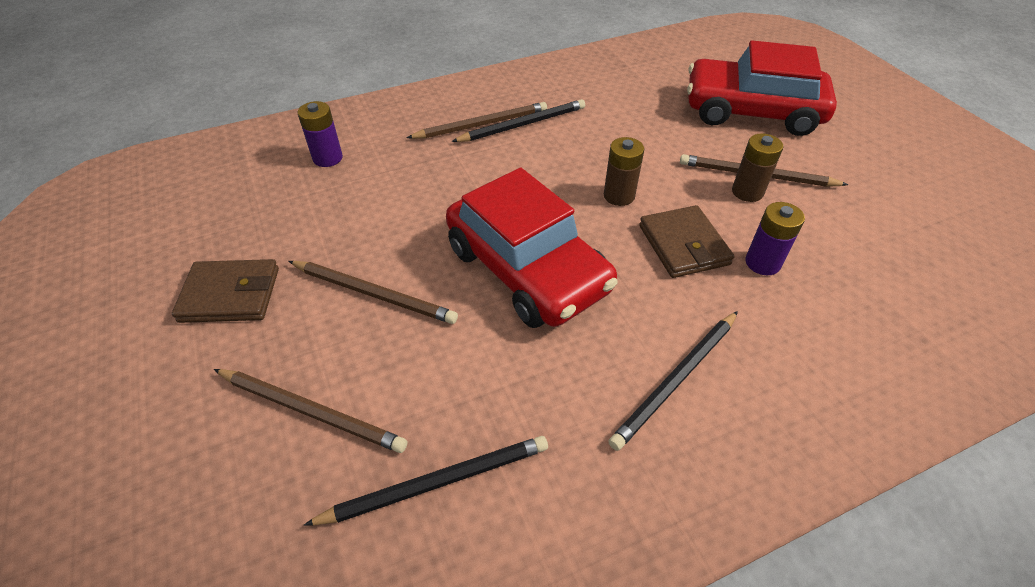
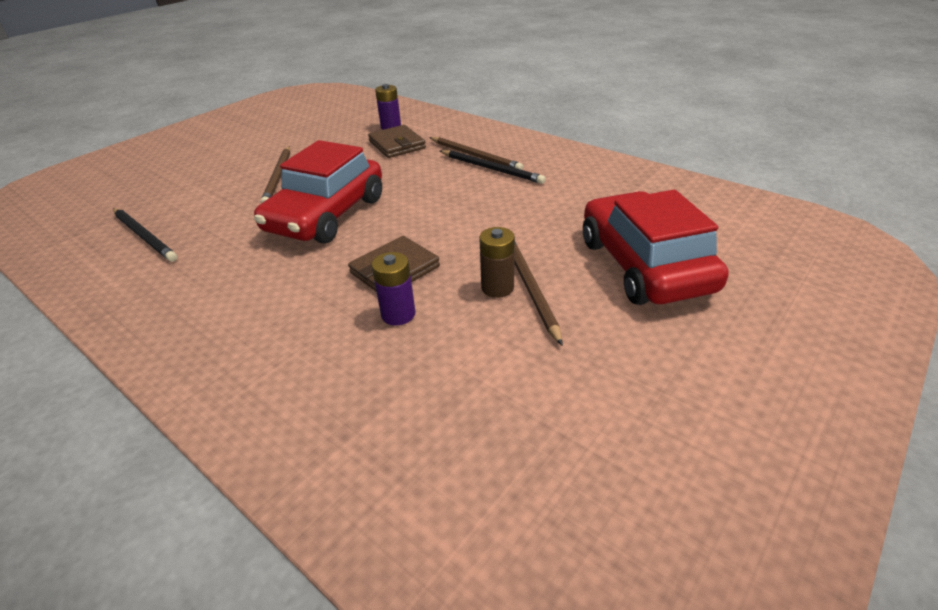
camera: 65 degrees right, 10 degrees down
(230, 295) = (260, 144): brown wallet -> brown wallet (397, 145)
(311, 411) = (186, 190): brown pencil -> none
(619, 196) = (436, 227): brown battery -> none
(676, 380) = (242, 298): black pencil -> none

